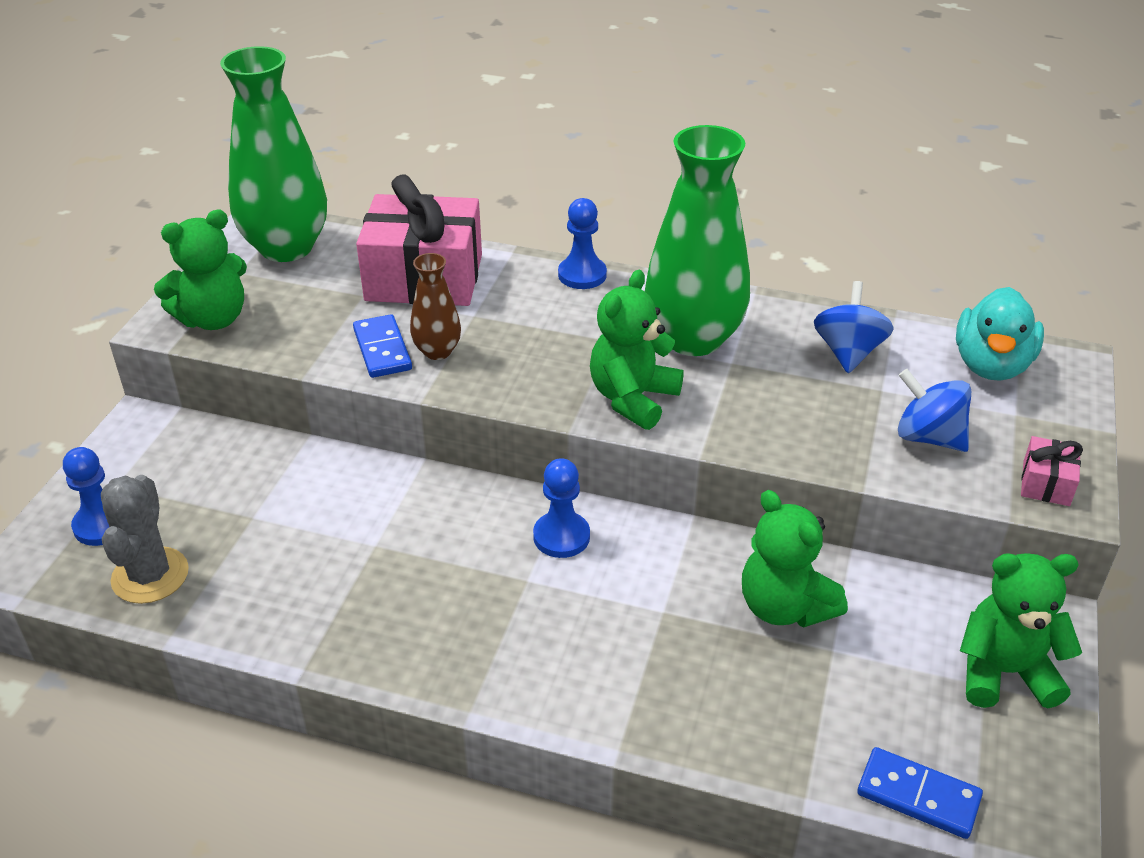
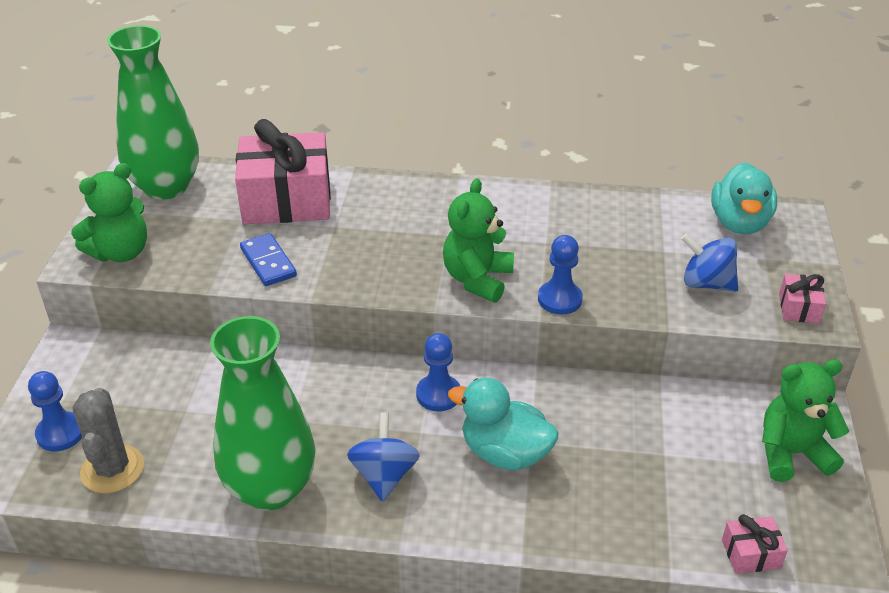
camera: 10 degrees left, 0 degrees up
(437, 351) = (313, 259): brown vase -> none
(582, 275) = (413, 185): blue pawn -> blue pawn (559, 299)
(627, 620) = (504, 453): none -> turquoise duck
(693, 338) = (512, 226): green vase -> green vase (271, 488)
(784, 607) = (621, 426): green teddy bear -> none
(848, 352) = (632, 224): blue spinning top -> blue spinning top (384, 475)
(918, 795) = (751, 554): blue domino -> pink gift

